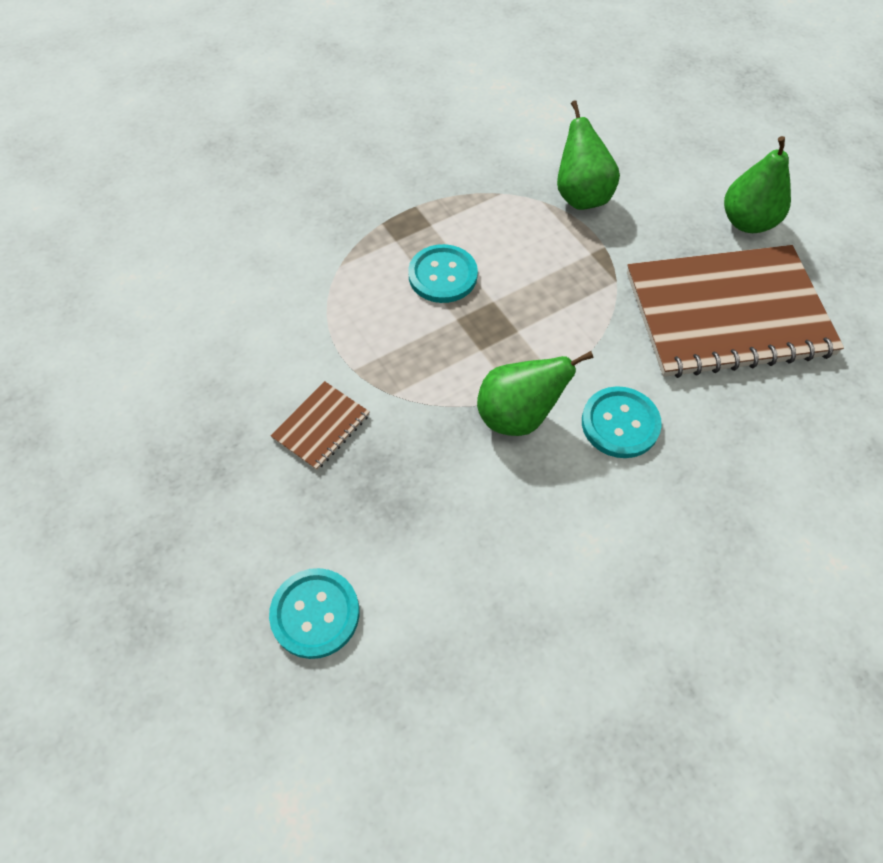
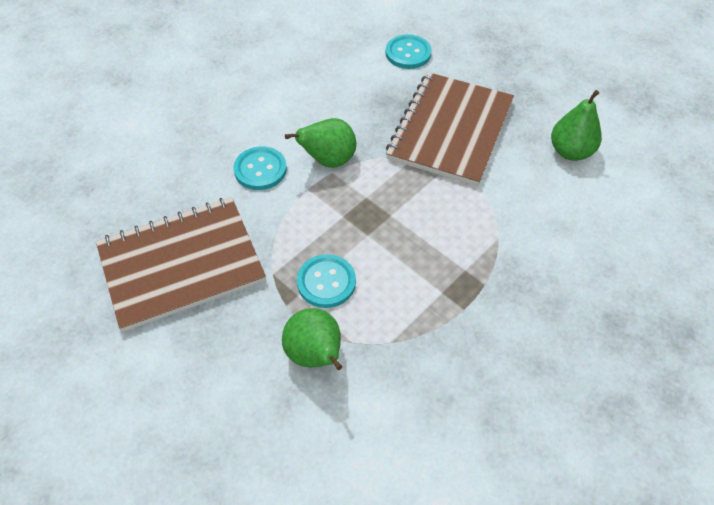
camera: 165 degrees right, 5 degrees down
(321, 426) = (450, 130): brown notebook -> brown notebook, size x2.39
(442, 275) = (414, 247): turquoise button -> turquoise button (326, 282)
(747, 222) = (155, 362): green pear -> green pear (570, 152)

